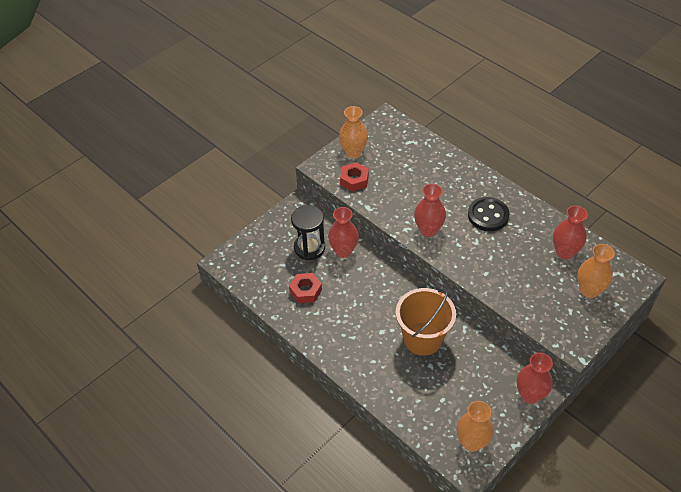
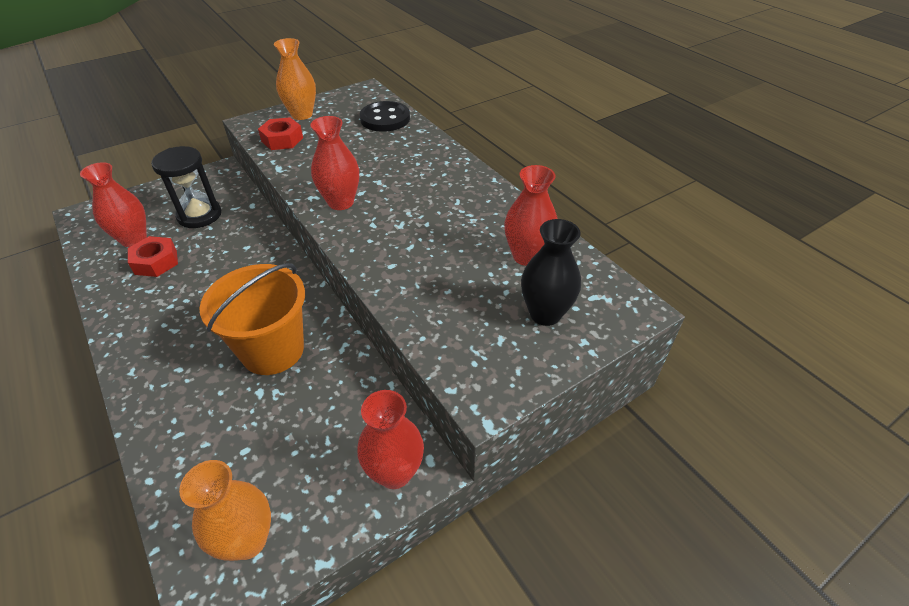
camera: 10 degrees right, 5 degrees down
(343, 251) = (239, 224): red vase -> red vase (134, 239)
(488, 215) = (434, 197): black button -> black button (385, 119)
(589, 290) = (545, 314): orange vase -> black vase

